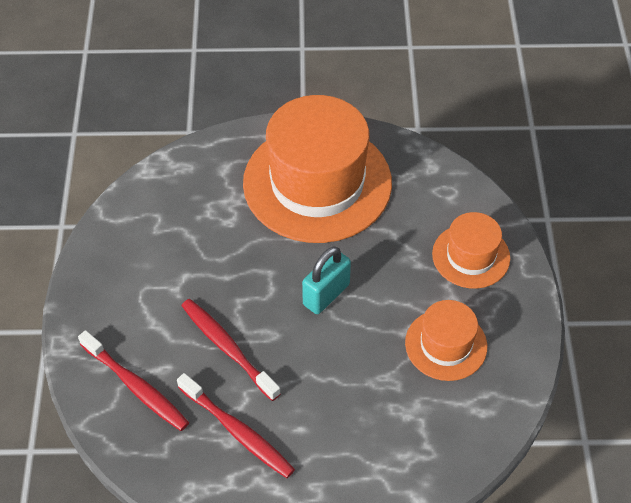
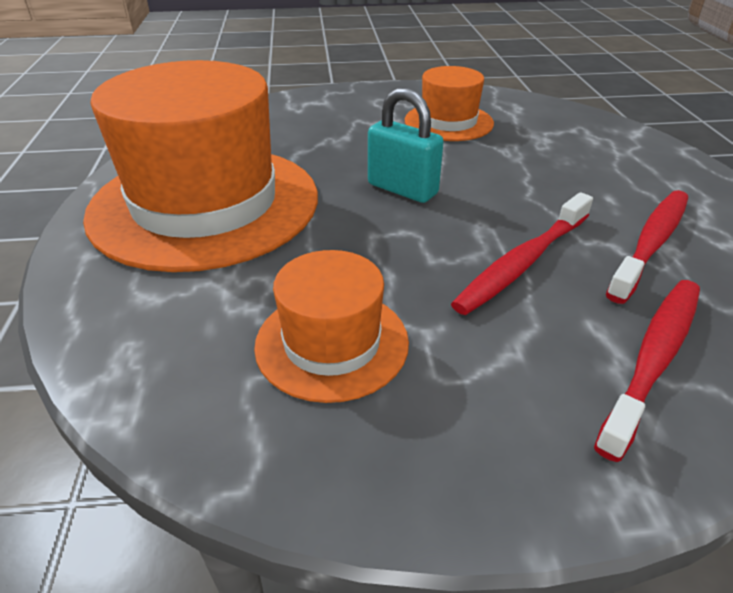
camera: 95 degrees left, 15 degrees down
(471, 256) = (331, 112): orange hat -> orange hat (332, 343)

